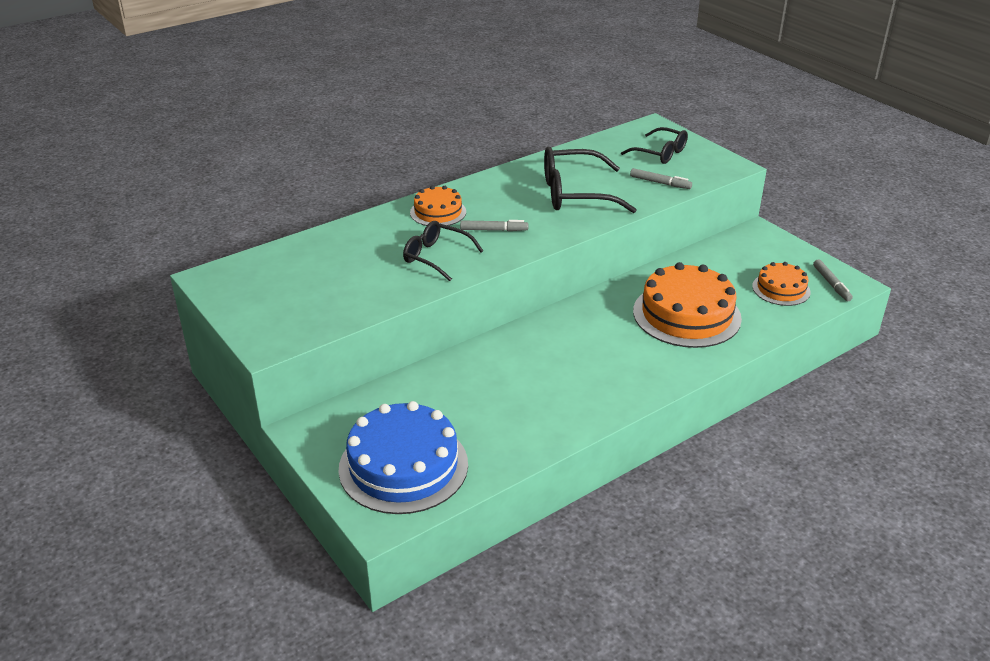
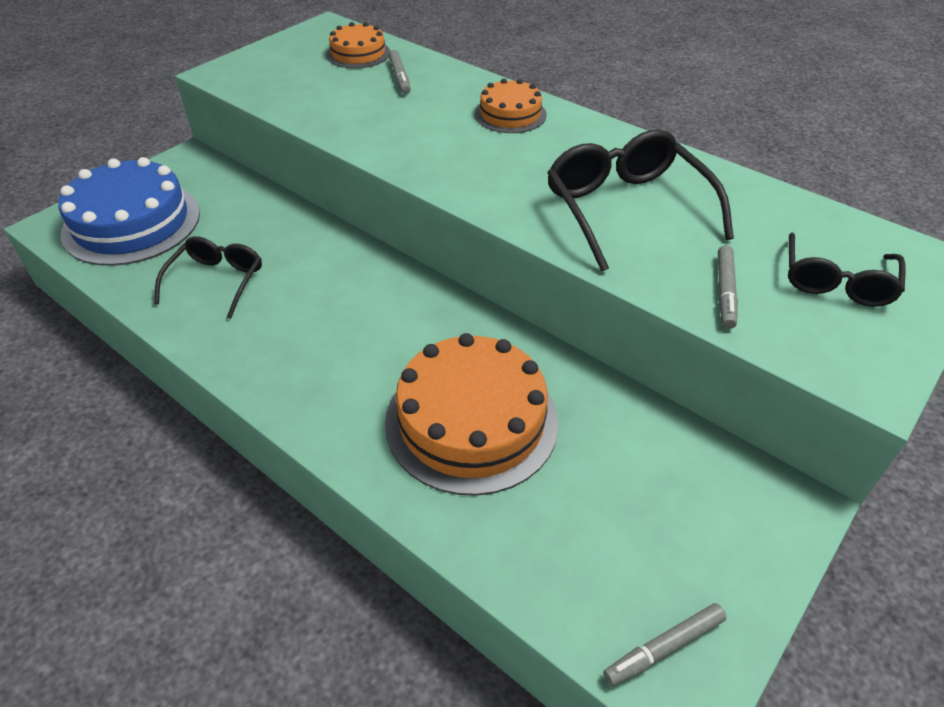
camera: 75 degrees right, 10 degrees up
(436, 257) = (406, 129): black glasses -> black glasses (217, 281)
(494, 230) = (487, 158): grey marker -> grey marker (400, 77)
(781, 289) = (604, 553): orange cake -> orange cake (358, 53)

